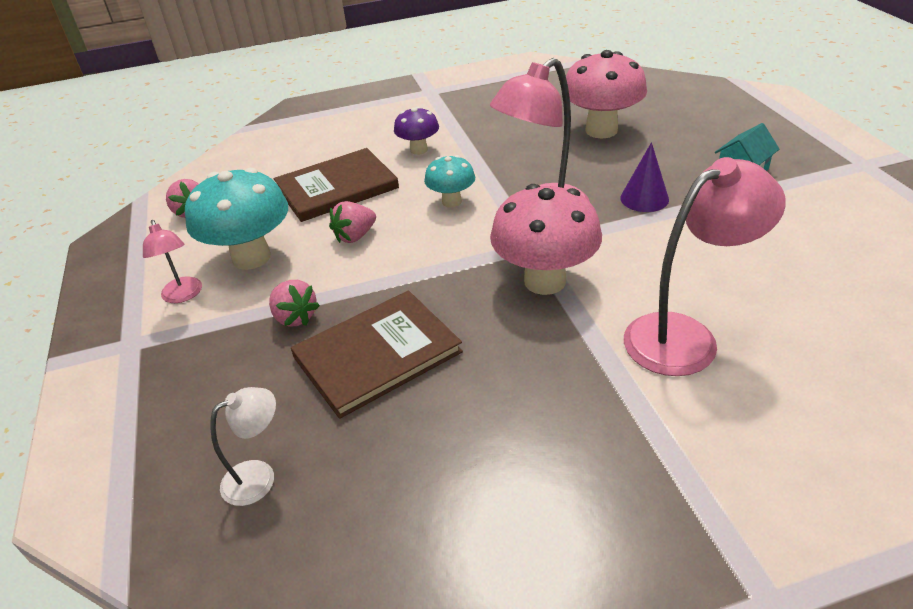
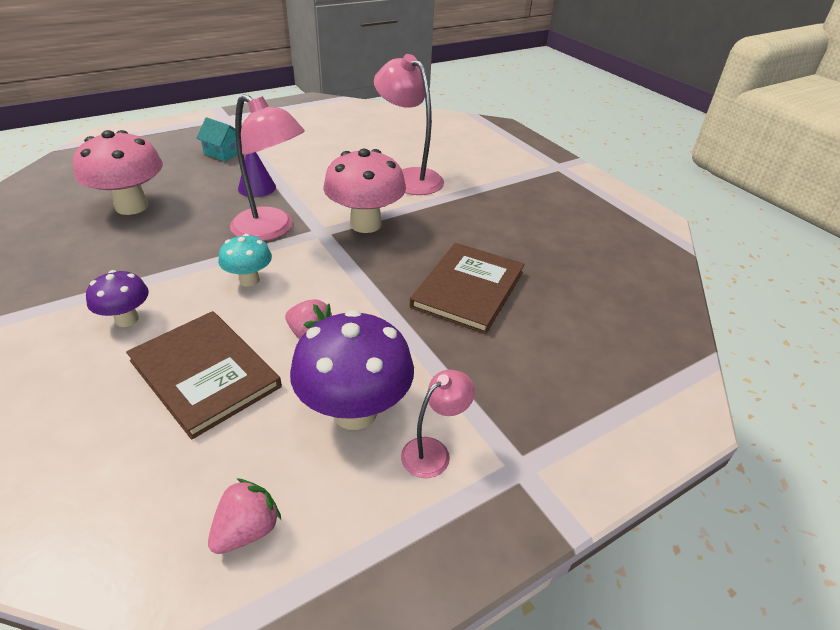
camera: 110 degrees left, 0 degrees up
(251, 257) = (354, 411): turquoise mushroom -> purple mushroom
(259, 476) = (600, 320): white lamp -> none
(295, 317) = (441, 346): pink strawberry -> none
(377, 354) = (468, 289): brown book -> brown book turned 75 degrees clockwise

